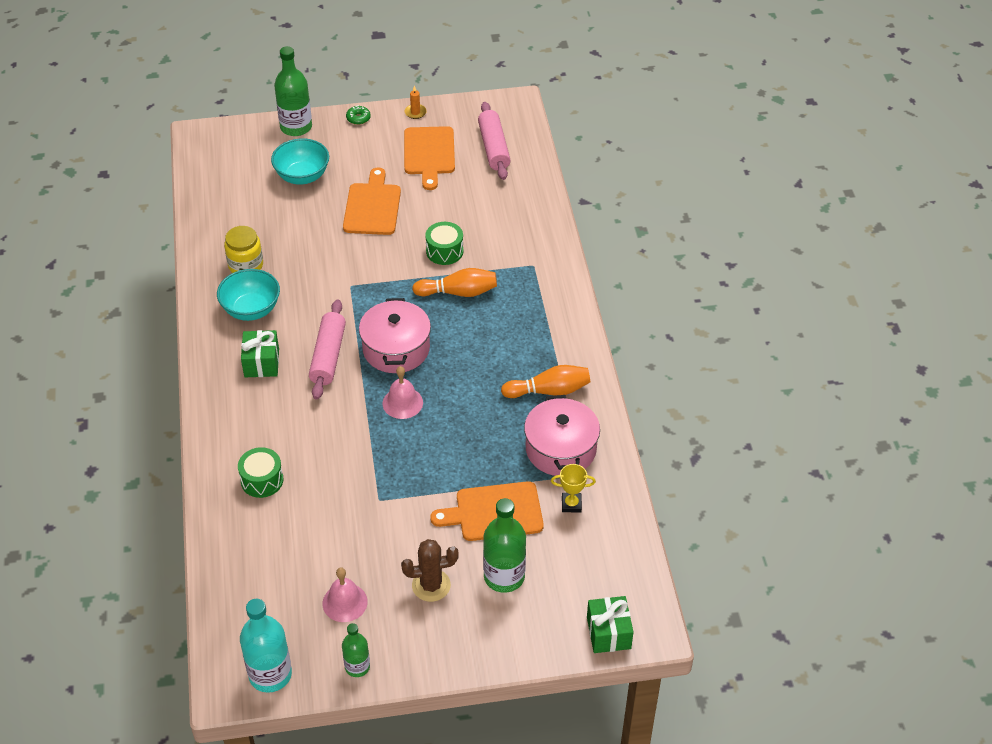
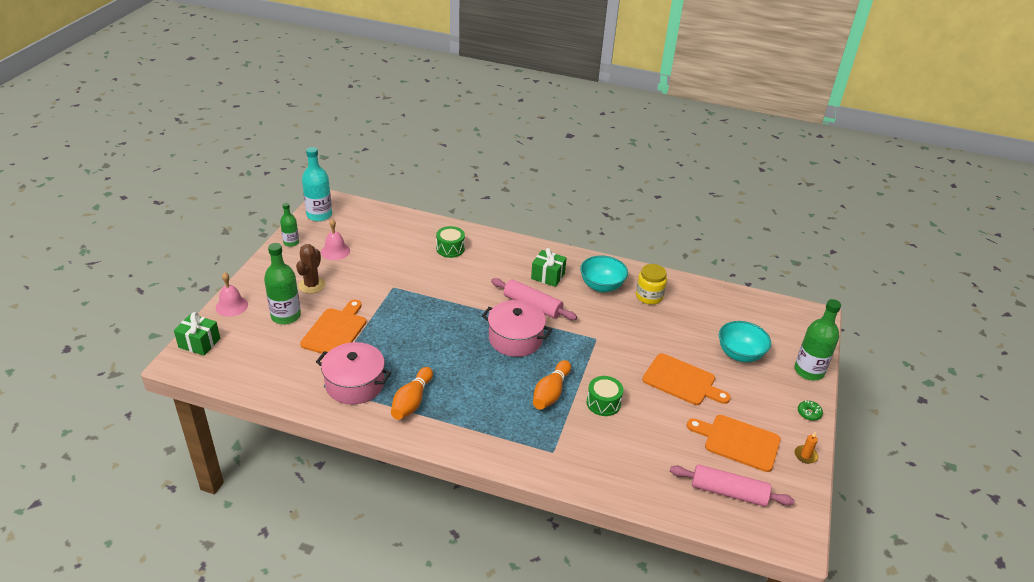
camera: 115 degrees right, 10 degrees down
(402, 403) = (463, 324): pink bell -> pink bell (231, 306)
(571, 504) = (305, 368): yellow trophy -> none

